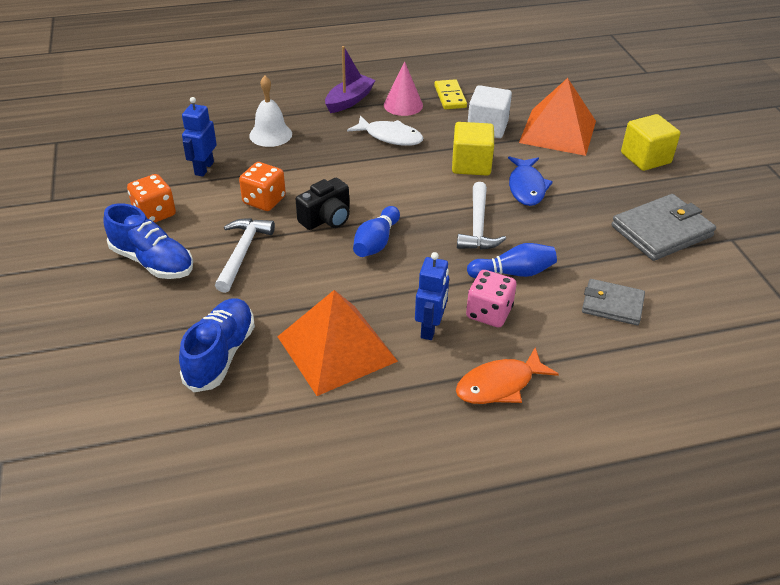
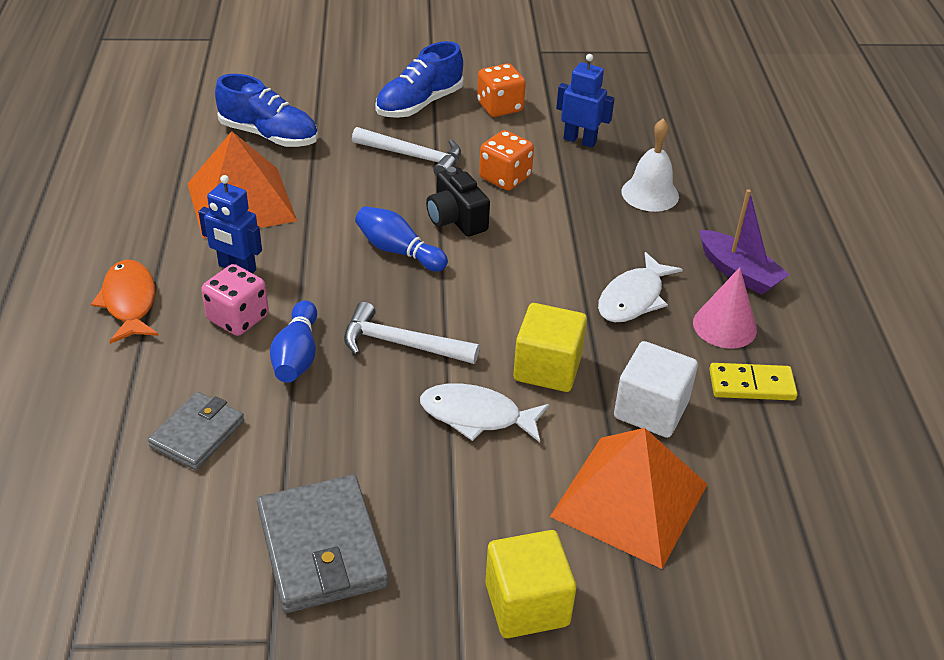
camera: 100 degrees right, 0 degrees up
(526, 187) = (477, 416): blue fish -> white fish

